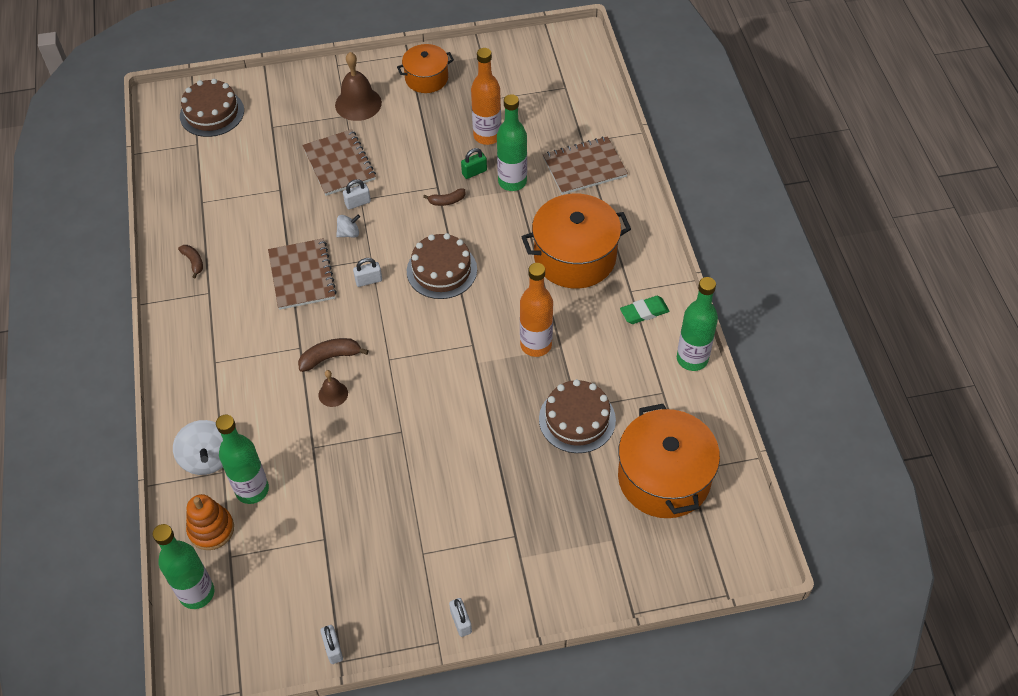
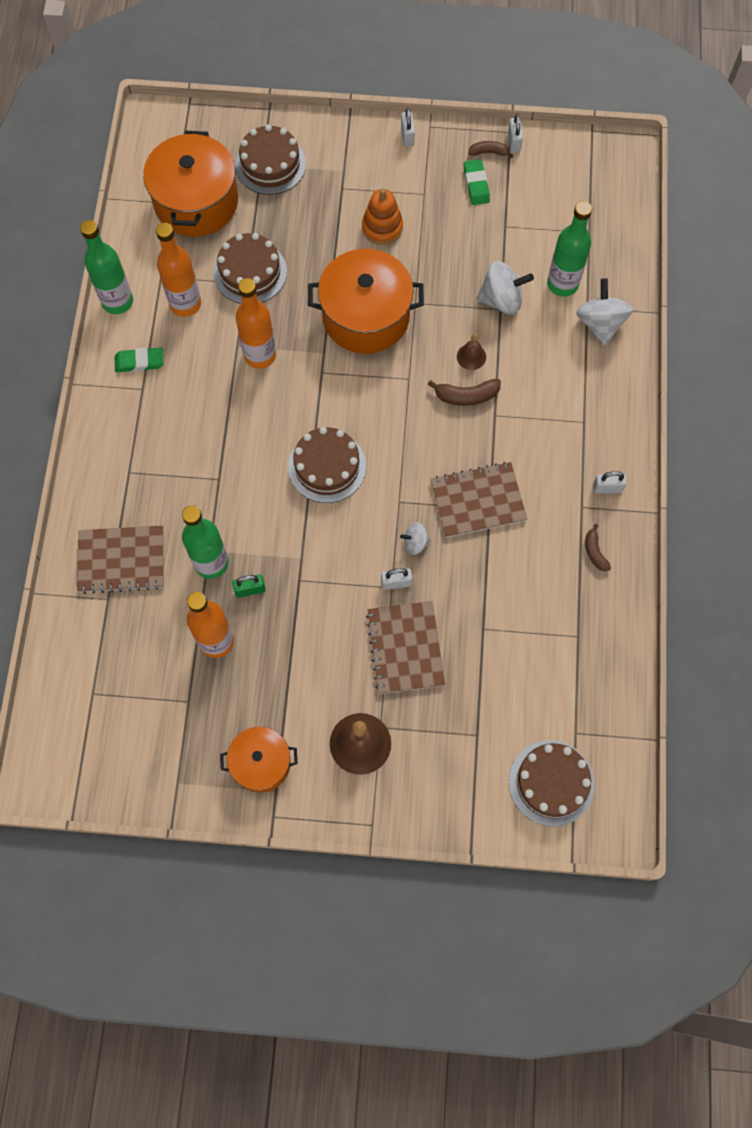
camera: 165 degrees left, 15 degrees up
(197, 593) = (620, 210): green bottle -> none
(211, 529) = (603, 258): orange stacking toy -> orange stacking toy (382, 228)
(302, 275) = (478, 501): brown notebook -> brown notebook turned 75 degrees clockwise
(313, 457) = (501, 300): none -> white spinning top
(367, 580) = (476, 184): none -> green eraser
(368, 280) = (407, 475): white padlock -> white padlock (607, 488)
(447, 201) = (294, 557): brown banana -> brown banana (489, 152)
(575, 257) = (181, 444): orange pot -> orange pot (366, 316)
(603, 542) = (270, 164): none -> brown cake
(626, 373) = (185, 304): none -> orange bottle

